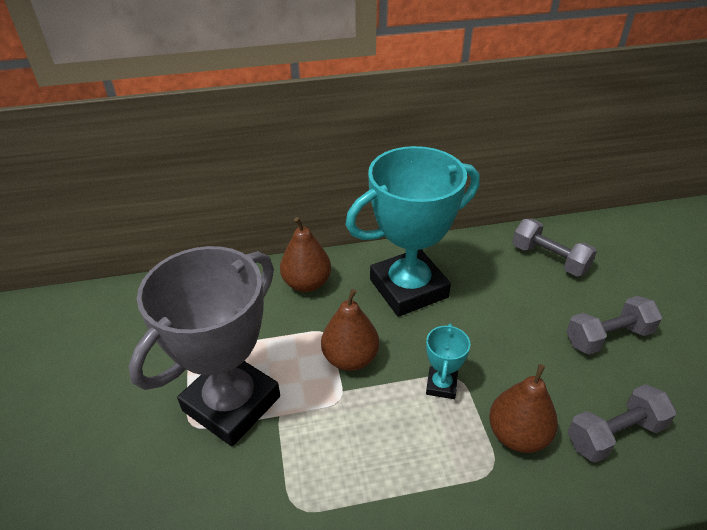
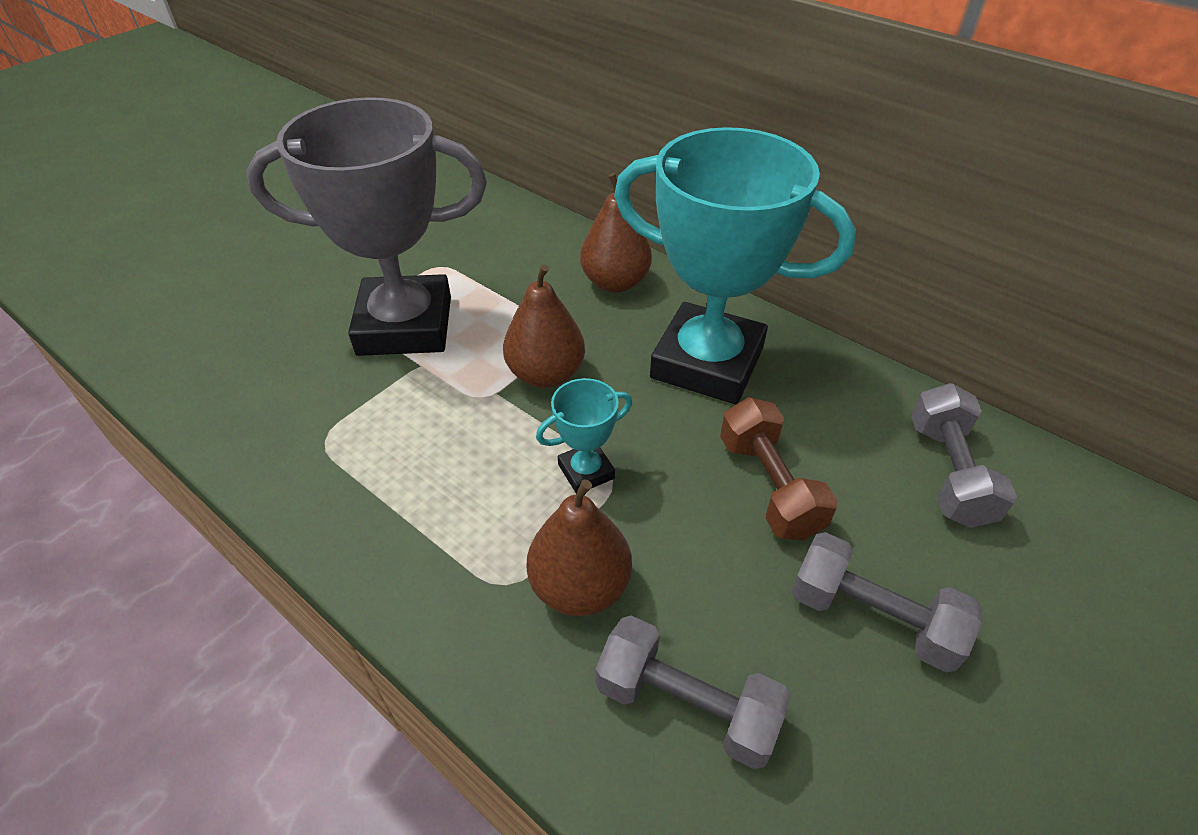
camera: 50 degrees right, 5 degrees up
(510, 321) = (769, 486): none -> brown dumbbell

